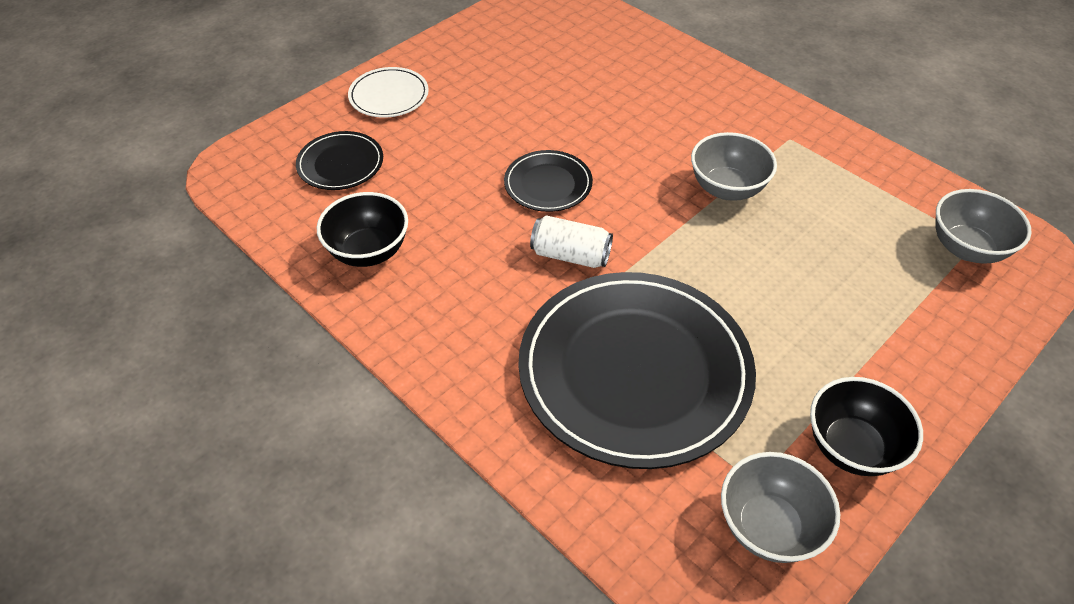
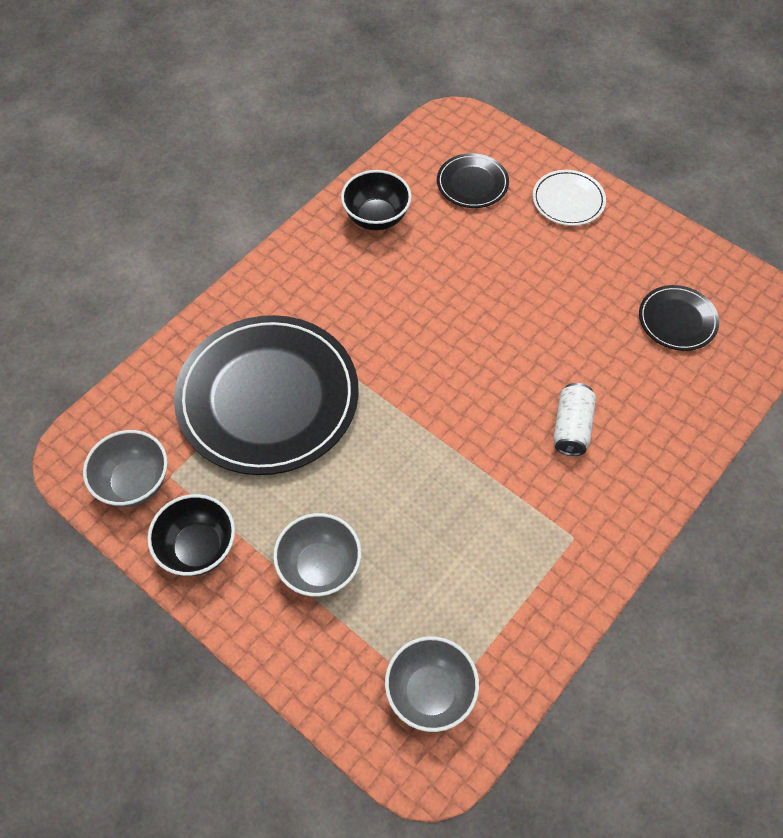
camera: 85 degrees right, 10 degrees up
(548, 184) = (470, 328): black plate -> black plate (677, 320)
(570, 255) = (386, 349): white can -> white can (571, 427)
(727, 188) = (486, 473): grey bowl -> grey bowl (320, 567)

